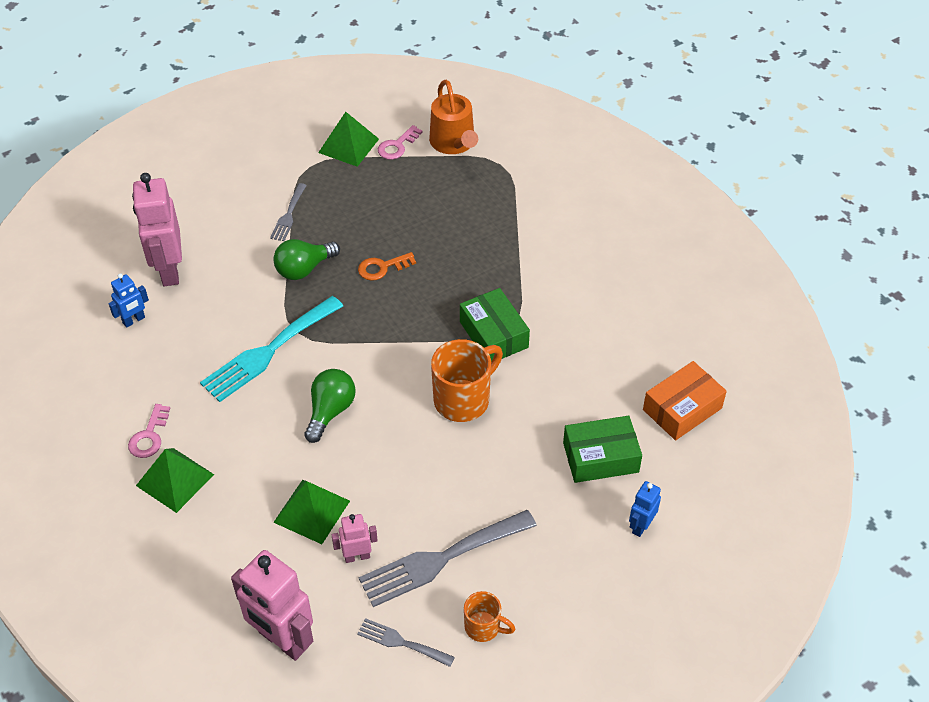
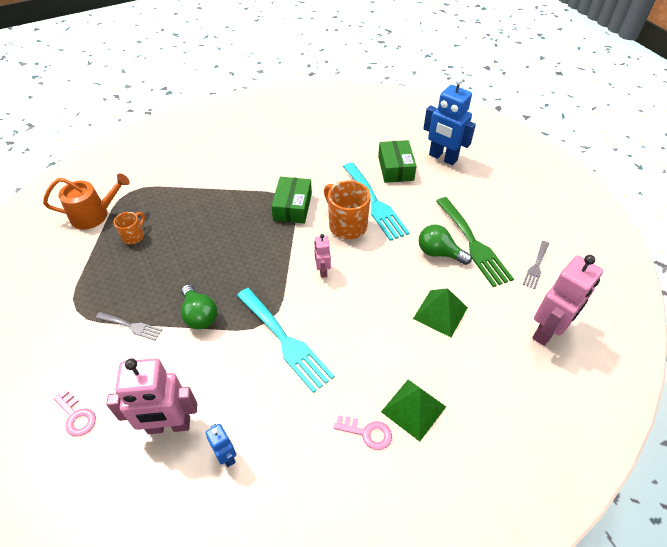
camera: 85 degrees left, 0 degrees up
(330, 411) = (350, 300): green light bulb -> green light bulb (439, 253)
(348, 145) = (63, 281): green pyramid -> none
(357, 556) = (475, 287): pink robot -> pink robot (322, 271)
(382, 267) = (213, 264): orange key -> none
(397, 146) = (80, 249): pink key -> pink key (76, 416)
(440, 559) = (473, 244): grey fork -> green fork
(484, 627) = (518, 227): orange mug -> orange mug (134, 236)
(493, 334) = (292, 207): green box -> green box turned 60 degrees counterclockwise
(513, 432) = (375, 204): none -> turquoise fork
(641, 526) = (442, 158): blue robot -> blue robot, size x1.98
(682, 409) = (362, 133): orange box -> none

